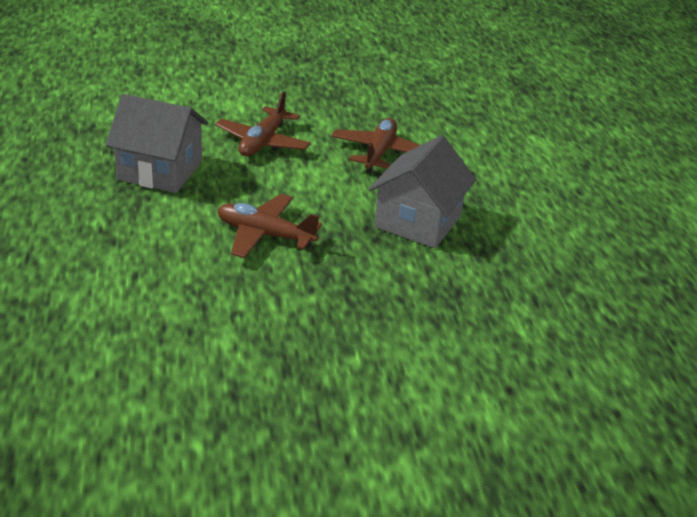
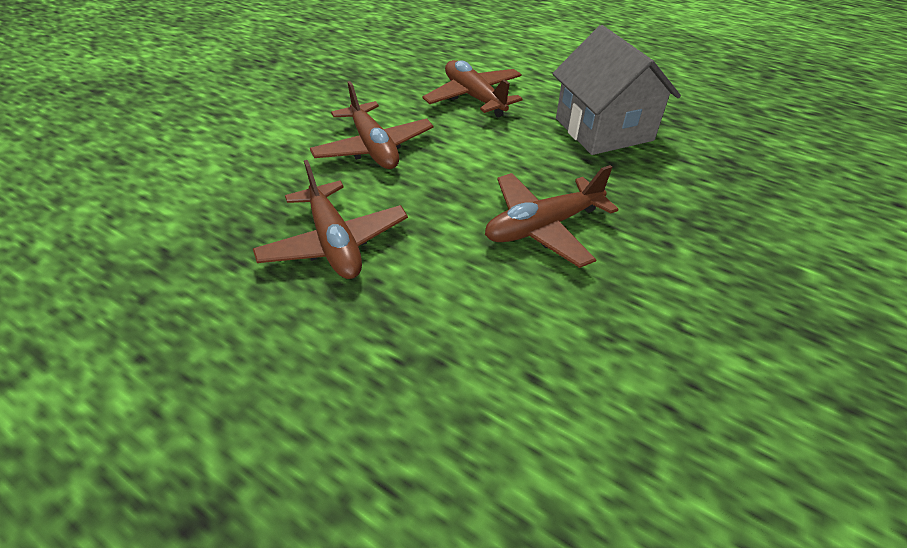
camera: 45 degrees left, 10 degrees up
(160, 170) = (334, 242): grey house -> brown plane

